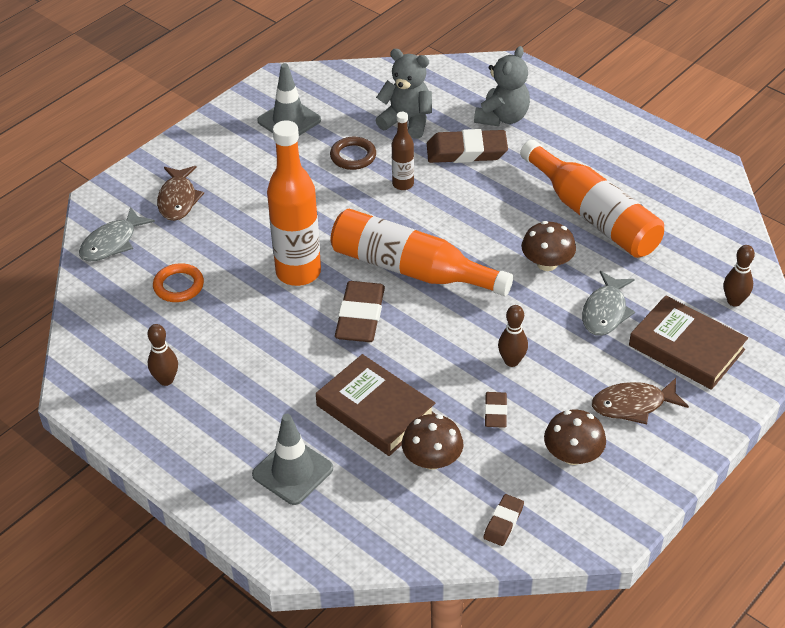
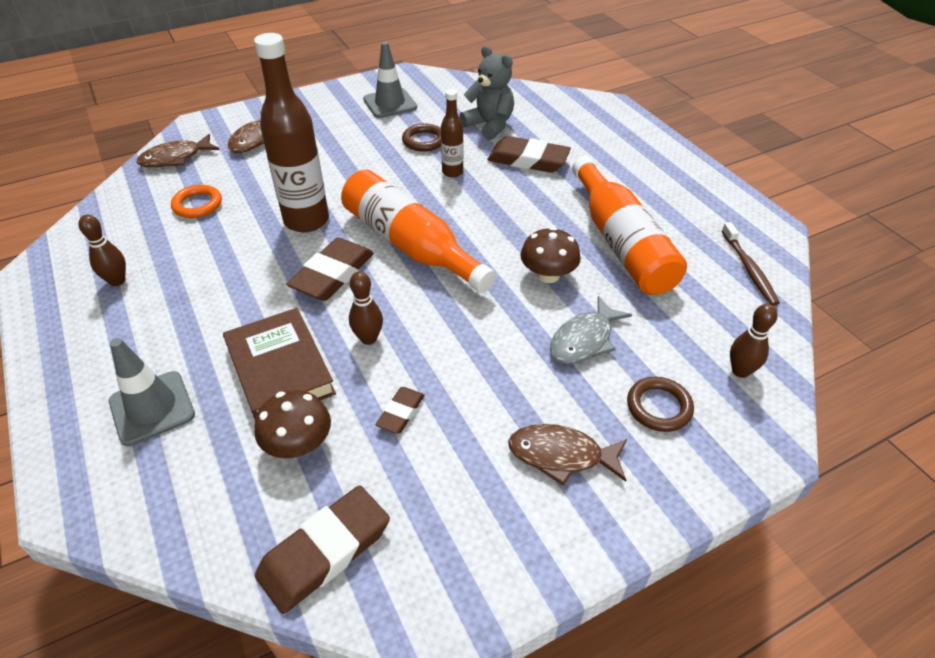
camera: 20 degrees right, 0 degrees up
(112, 243) = (175, 158): grey fish -> brown fish
(298, 272) = (306, 220): orange bottle -> brown bottle
(502, 117) = (578, 141): grey teddy bear -> none
(503, 522) = (325, 551): brown eraser -> brown eraser, size x1.89
(511, 361) = (452, 362): brown bowling pin -> brown bowling pin (368, 338)
(572, 455) = (456, 493): brown mushroom -> none
(686, 347) = (659, 407): brown book -> brown ring
(707, 211) = (749, 269): none -> brown toothbrush

